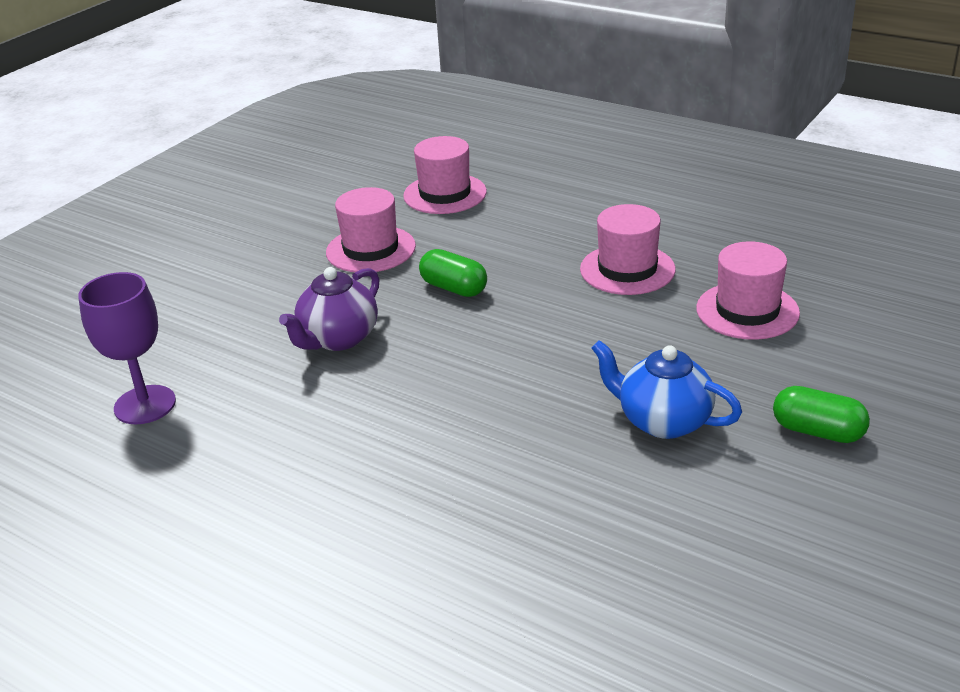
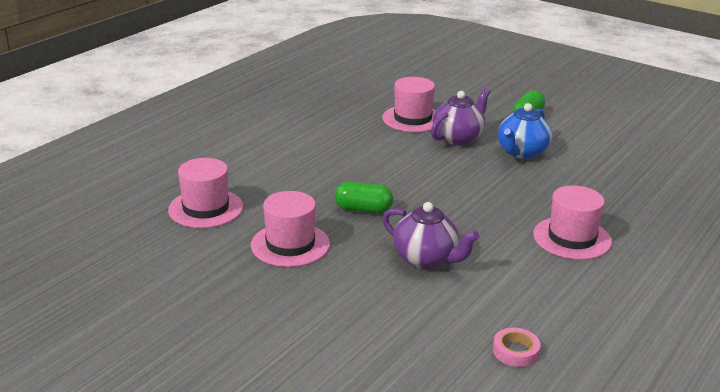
camera: 90 degrees left, 5 degrees down
(145, 405) = (515, 351): purple goblet -> pink tape
(454, 288) = (363, 209): green capsule -> green capsule turned 60 degrees clockwise
(627, 269) = (355, 147): pink hat -> pink hat (572, 238)
(694, 356) = (458, 138): none -> purple teapot

